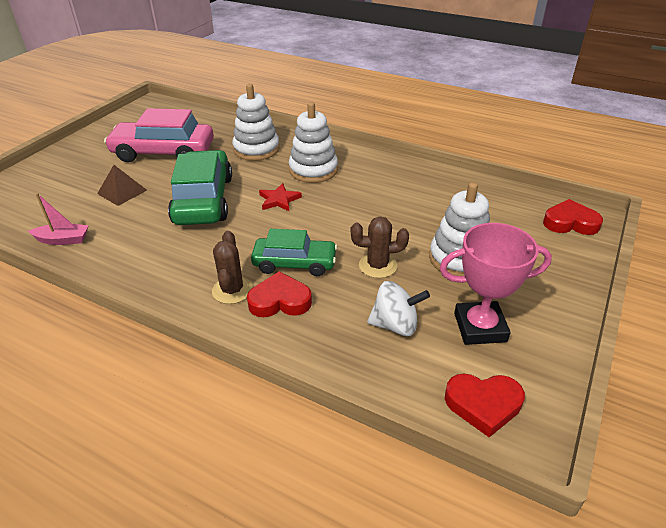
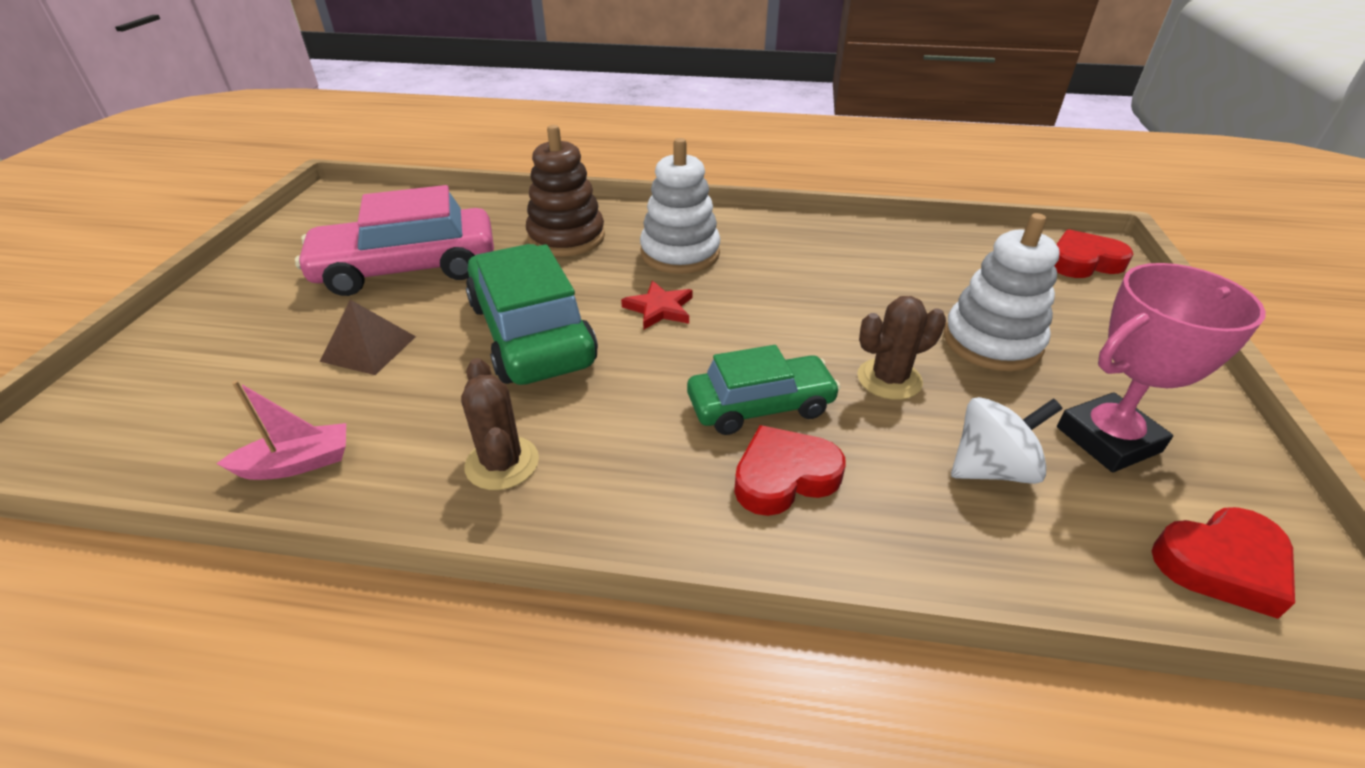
camera: 20 degrees left, 0 degrees up
(232, 290) = (690, 479): brown cactus -> brown cactus (502, 463)
(256, 149) = (566, 237): white stacking toy -> brown stacking toy

